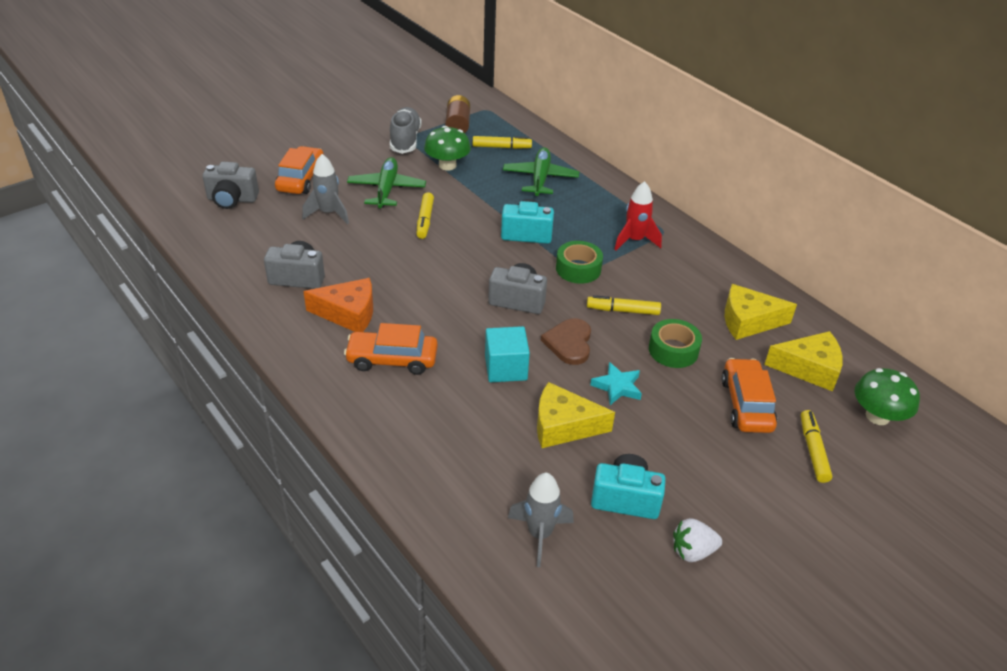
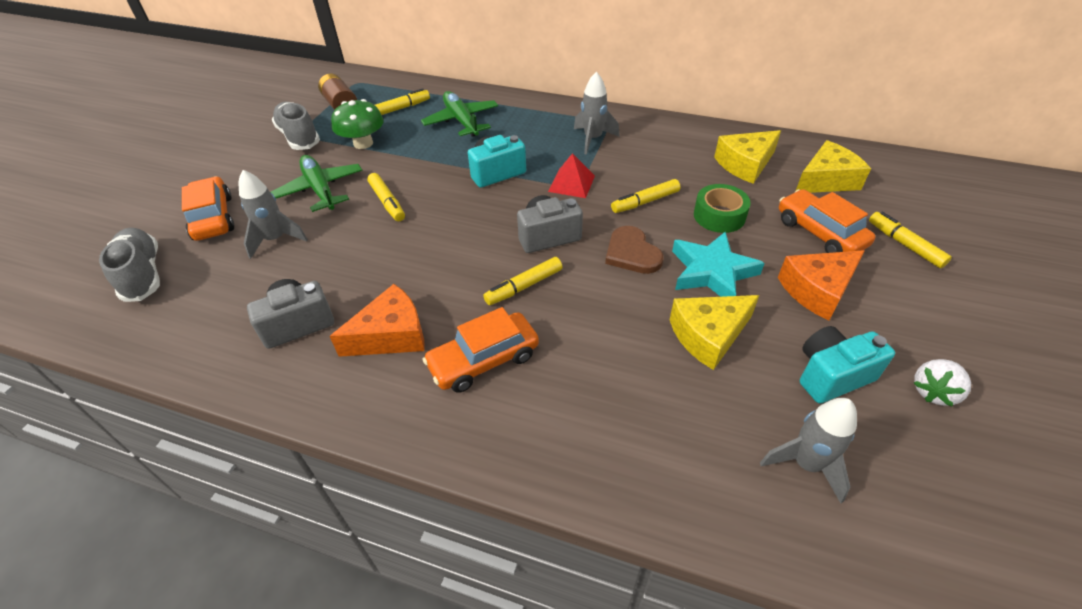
camera: 30 degrees left, 5 degrees up
(232, 199) = (142, 274): grey camera -> grey shoe
(465, 326) = (524, 286): none -> yellow marker
(506, 368) = (601, 307): turquoise cube -> none
(578, 269) = (571, 183): green tape -> red pyramid
(617, 387) = (712, 272): turquoise star -> turquoise star, size x1.61
(634, 240) = (593, 139): red rocket -> grey rocket
(688, 442) = (817, 290): none -> orange cheese
(877, 416) = (909, 193): green mushroom -> none

